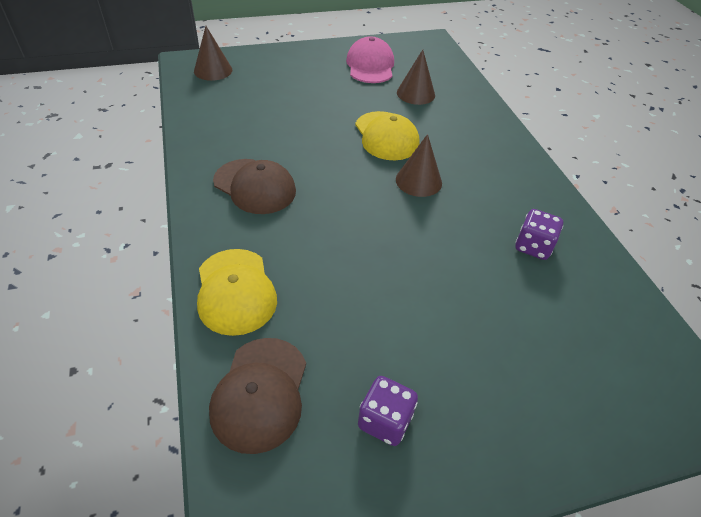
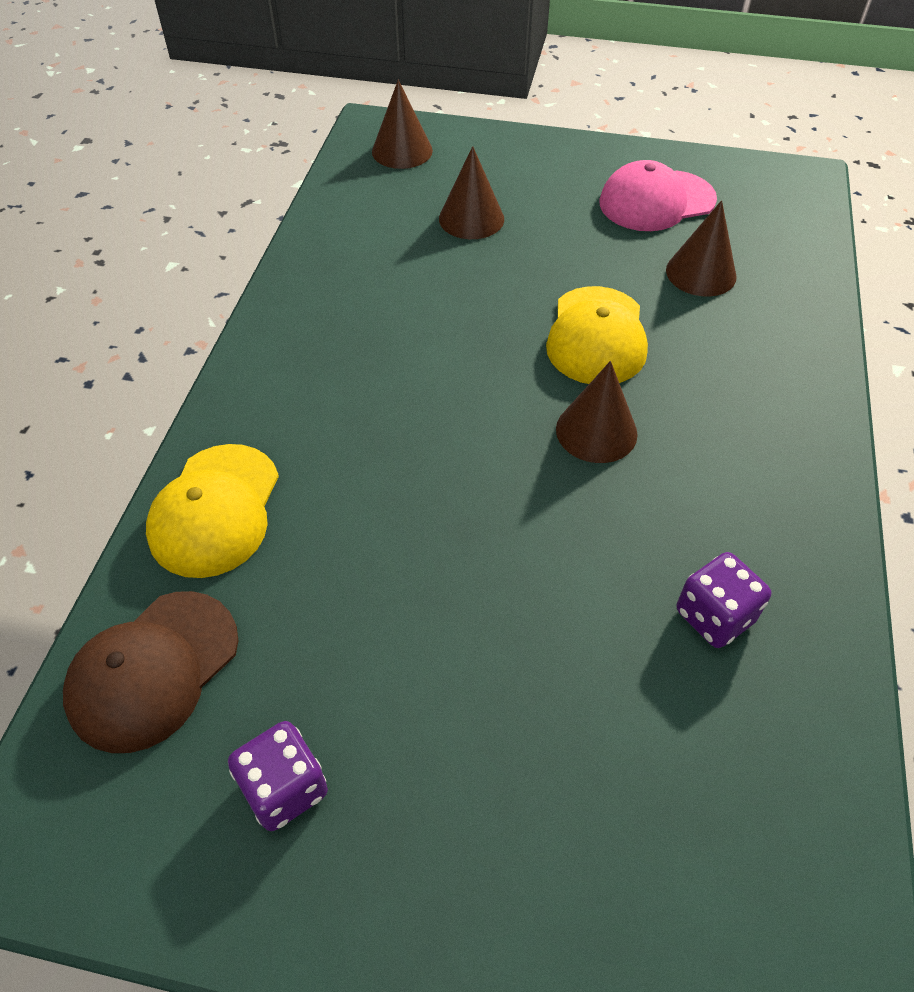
camera: 30 degrees right, 5 degrees up
(255, 186) = (341, 359): brown cap -> none
(278, 96) = (471, 218): none -> brown cone
(370, 65) = (656, 201): pink cap -> pink cap turned 135 degrees counterclockwise

